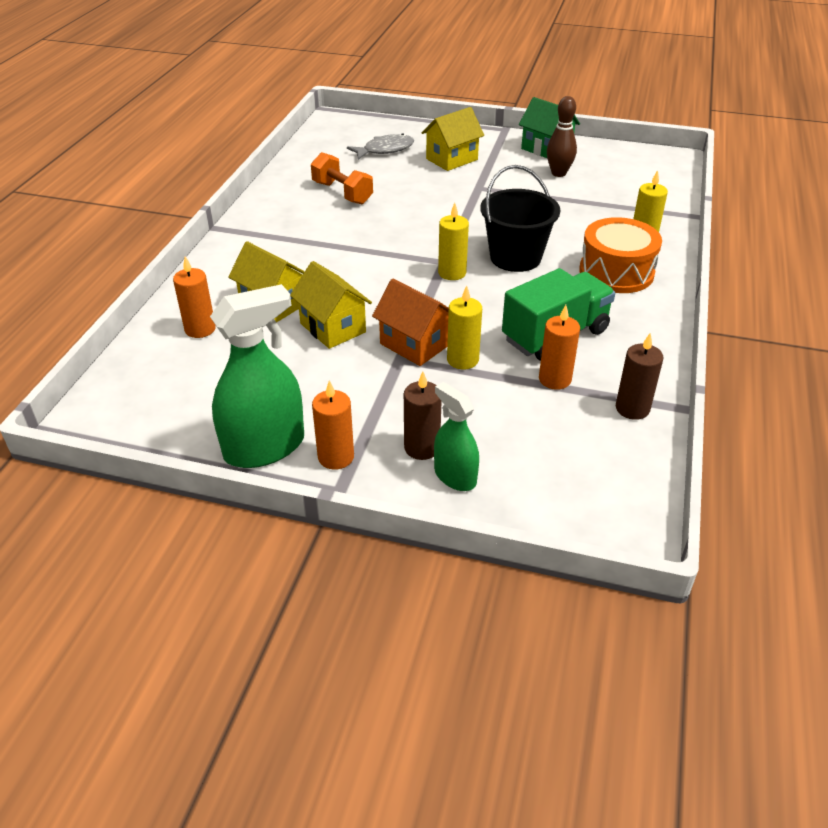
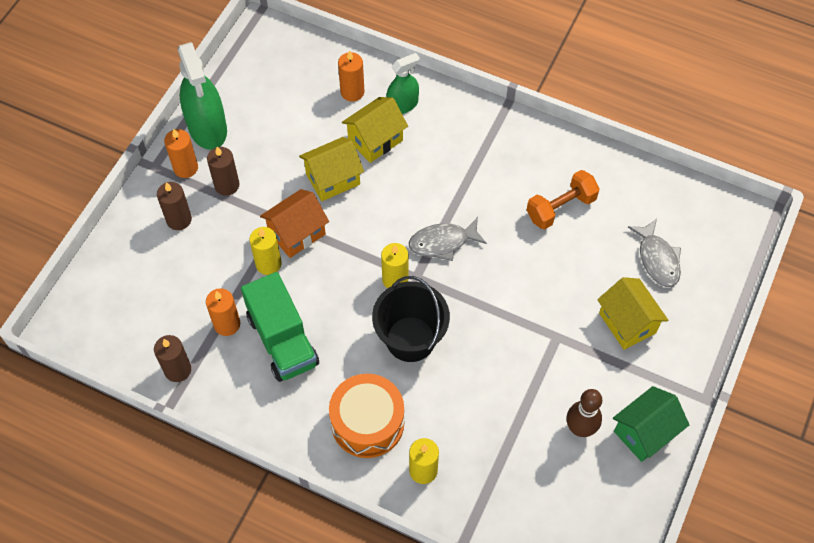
camera: 100 degrees right, 20 degrees up
(357, 412) = (227, 185): none -> brown candle
(398, 250) = (443, 242): none -> grey fish
(455, 476) = (146, 235): green spray bottle -> green spray bottle (402, 105)

